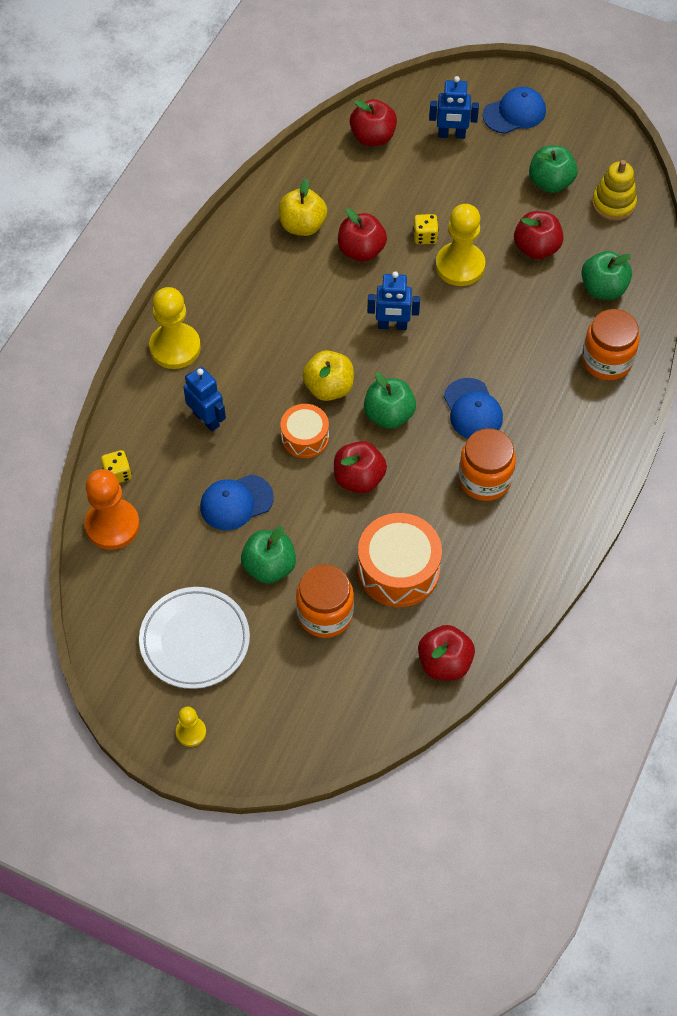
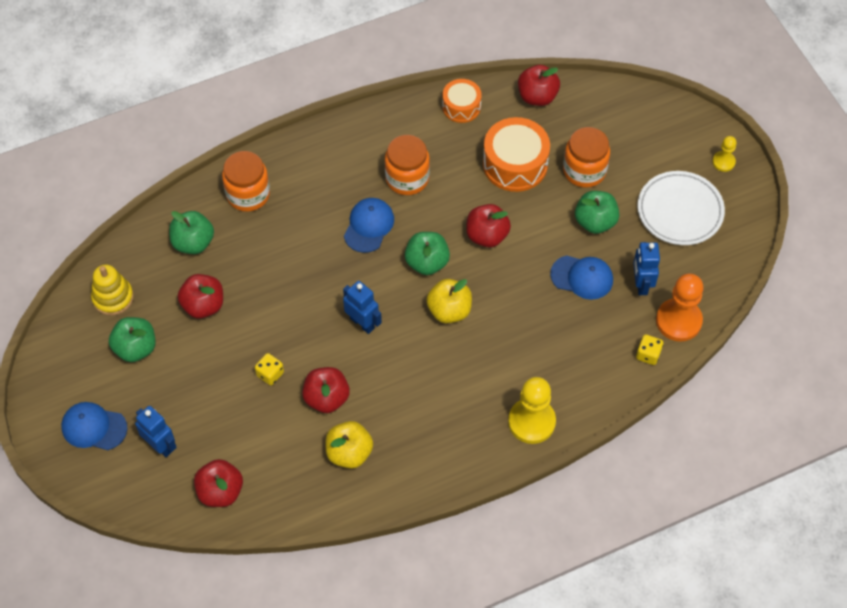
camera: 140 degrees left, 0 degrees up
(206, 419) = (554, 349): blue robot -> blue robot (641, 284)
(305, 437) = (497, 288): orange drum -> orange drum (461, 106)
(460, 266) = (270, 332): yellow pawn -> none

